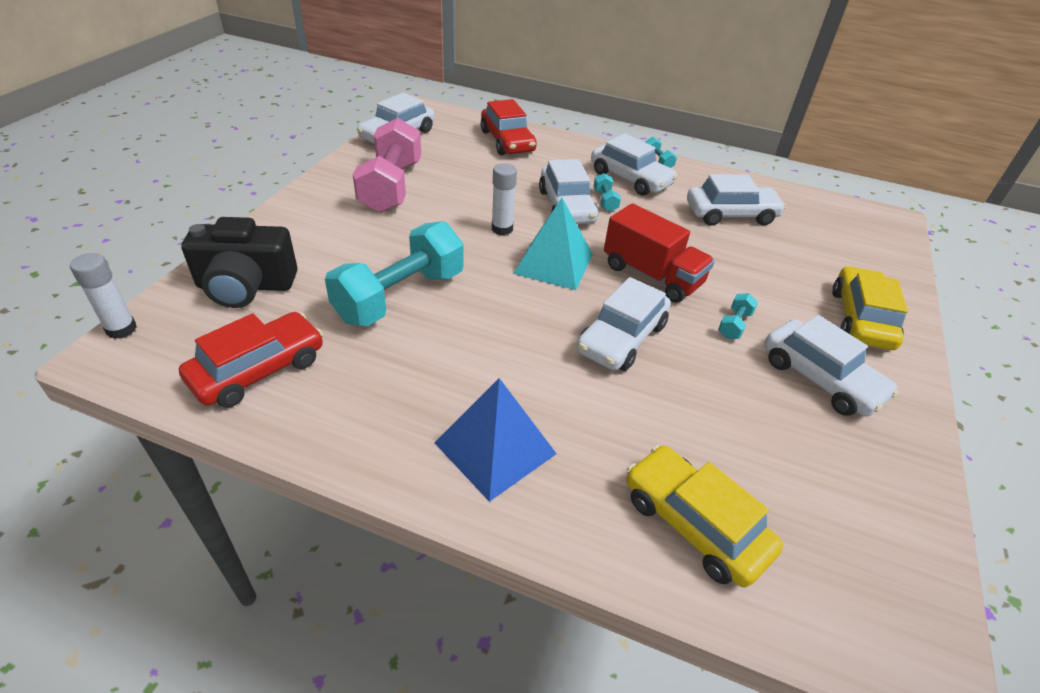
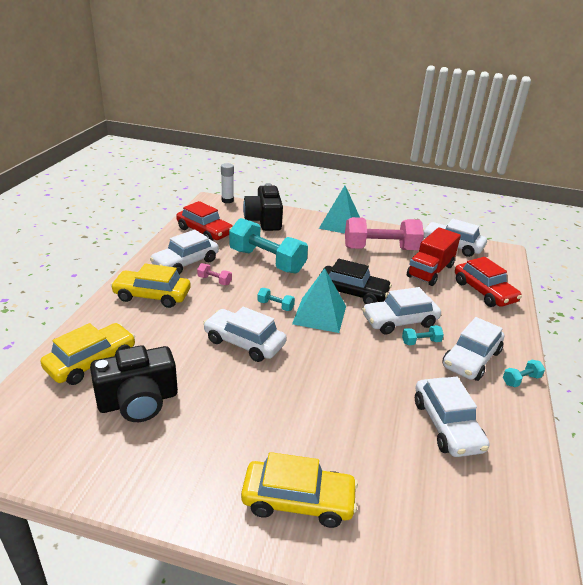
camera: 85 degrees right, 10 degrees down
(298, 207) = (340, 224): none -> turquoise pyramid
(453, 362) = (214, 280): none -> pink dumbbell
(495, 448) = (152, 296): blue pyramid -> yellow car
(502, 229) = (352, 292): white glue stick -> black car
(507, 141) = (484, 291): red car -> red car turned 90 degrees counterclockwise
(652, 275) = (322, 362): red truck -> red truck (430, 271)
(734, 325) = (269, 403): turquoise dumbbell -> turquoise dumbbell (275, 306)
(767, 452) = (138, 401): none -> black camera
(820, 378) = (211, 447): white car -> white car (186, 263)

